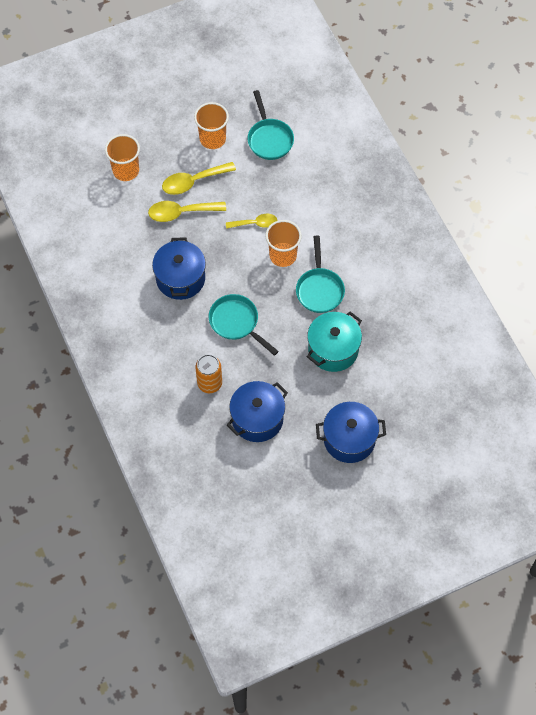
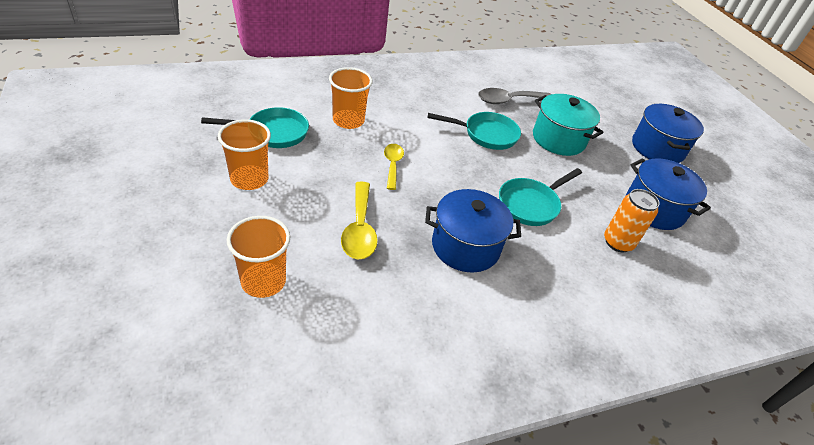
camera: 90 degrees left, 20 degrees down
(193, 182) = (312, 209): yellow spoon -> none
(283, 255) = (440, 152): orange cup -> orange cup (348, 121)
(383, 308) = (508, 100): none -> grey spoon

